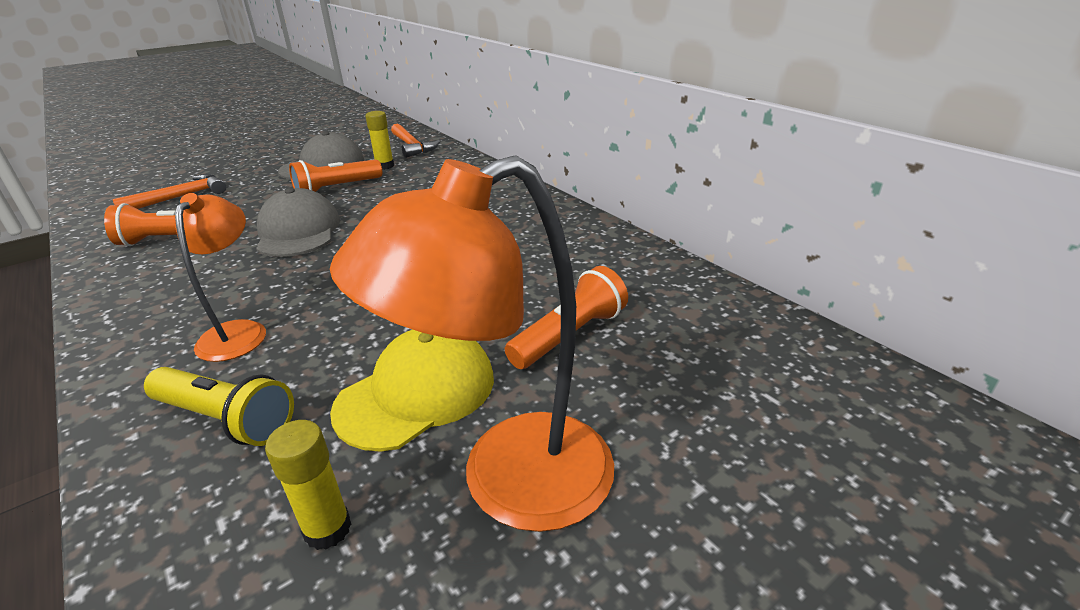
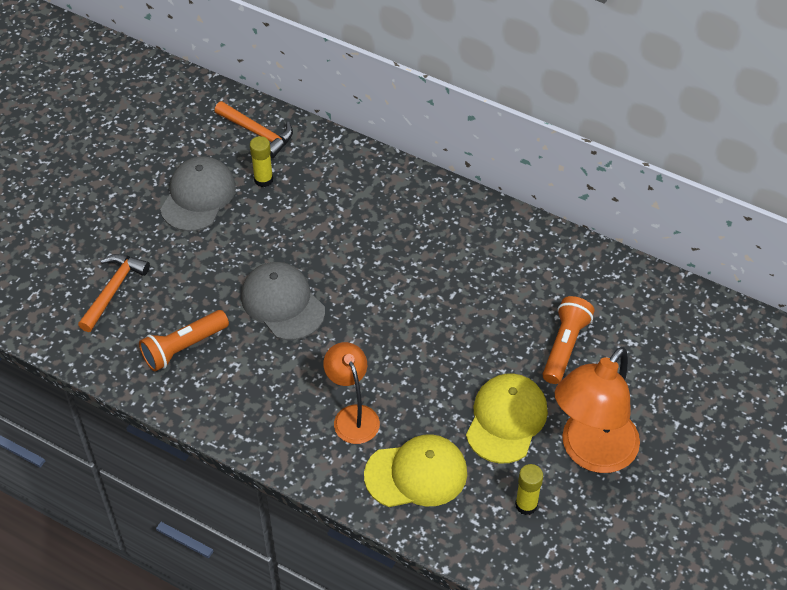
camera: 25 degrees left, 20 degrees up
(226, 419) = (416, 474): yellow flashlight -> yellow cap
(337, 189) = (253, 232): orange flashlight -> none

